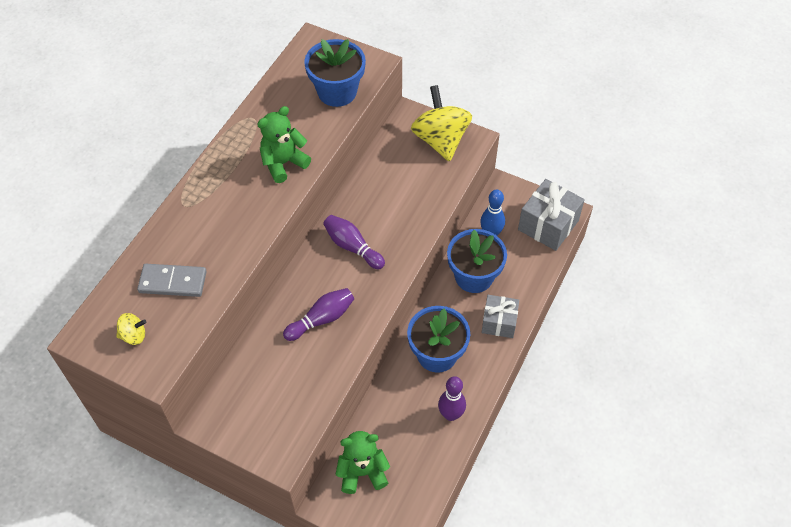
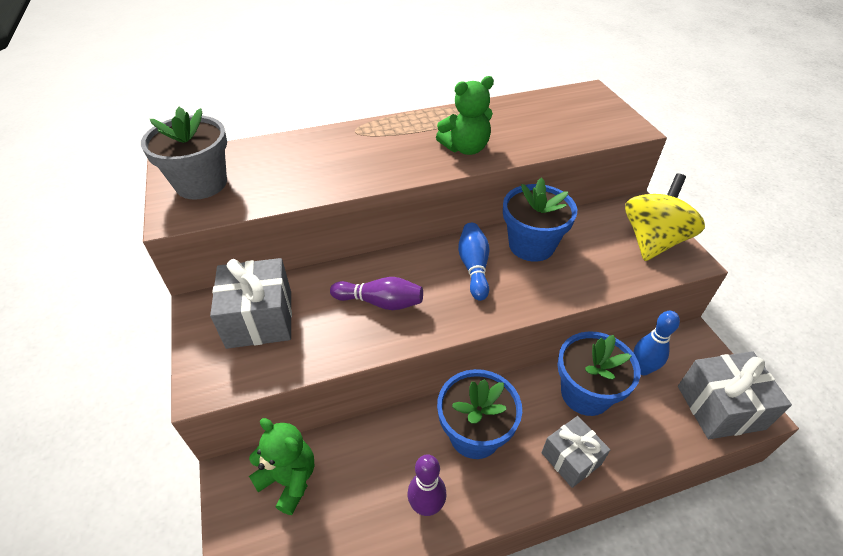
camera: 45 degrees right, 10 degrees down
(134, 335) = (201, 184): yellow spinning top -> grey flower pot
(173, 282) = (277, 169): grey domino -> none
(259, 394) = (260, 319): none -> grey gift
(283, 163) = (465, 148): green teddy bear -> green teddy bear turned 150 degrees clockwise
(337, 92) = (573, 129): blue flower pot -> blue flower pot (531, 245)
(352, 247) = (474, 267): purple bowling pin -> blue bowling pin

